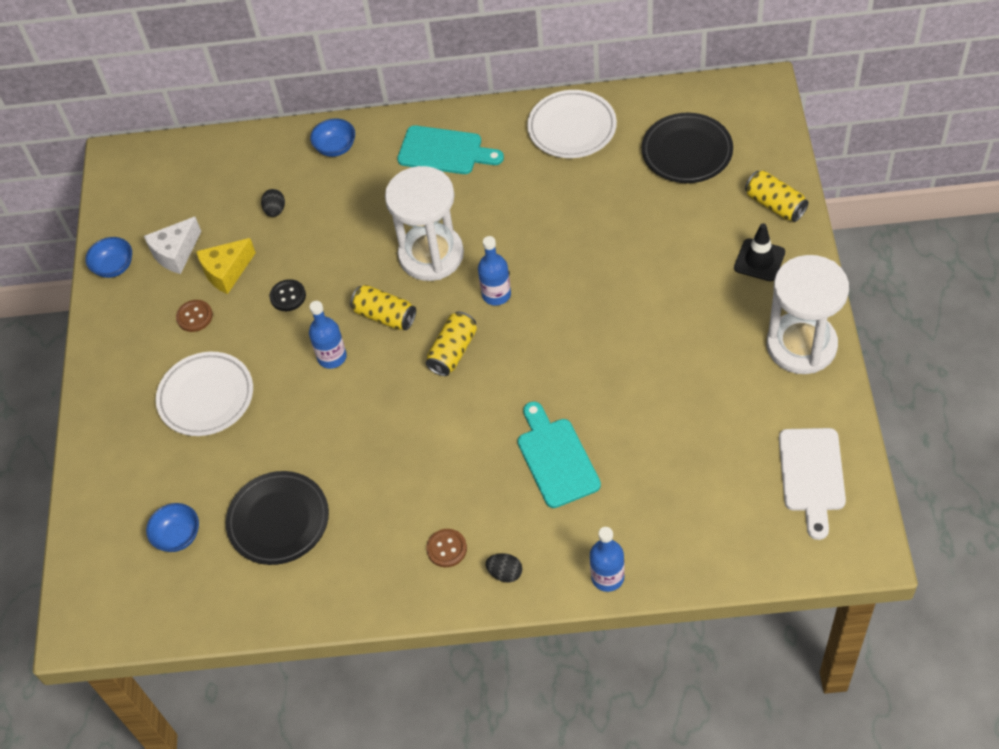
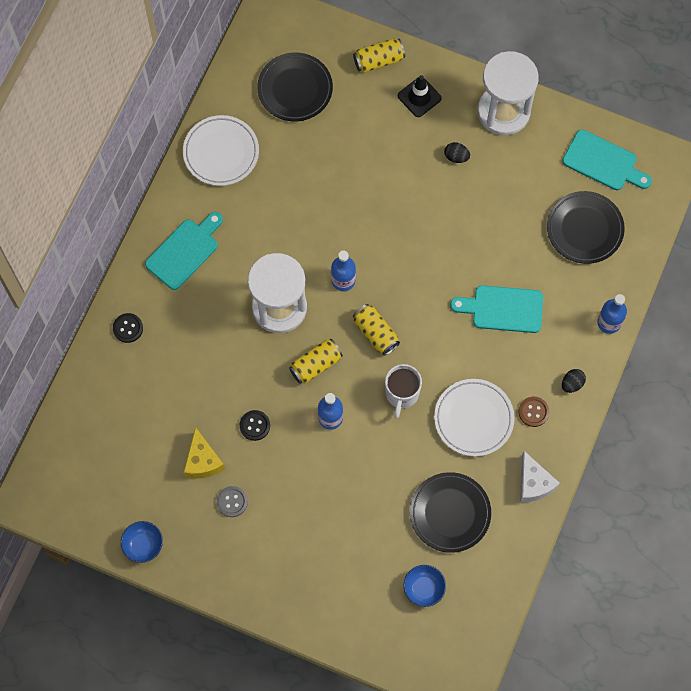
camera: 70 degrees left, 15 degrees up
(176, 253) = (159, 492): white cheese -> white cheese (533, 483)
(194, 317) = (232, 502): brown button -> grey button
(206, 397) = (313, 522): white plate -> white plate (473, 419)
(275, 210) = (163, 400): black egg -> black egg (456, 157)
(335, 147) = (128, 328): blue bowl -> black button
(395, 408) = (401, 394): none -> white mug
(711, 495) = (584, 229): none -> black plate
(812, 475) = (603, 162): white cutting board -> turquoise cutting board

